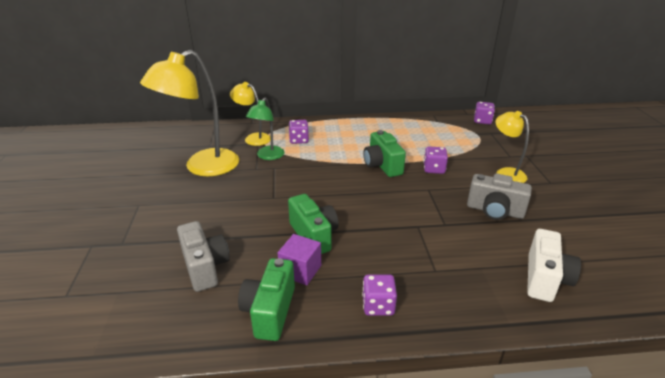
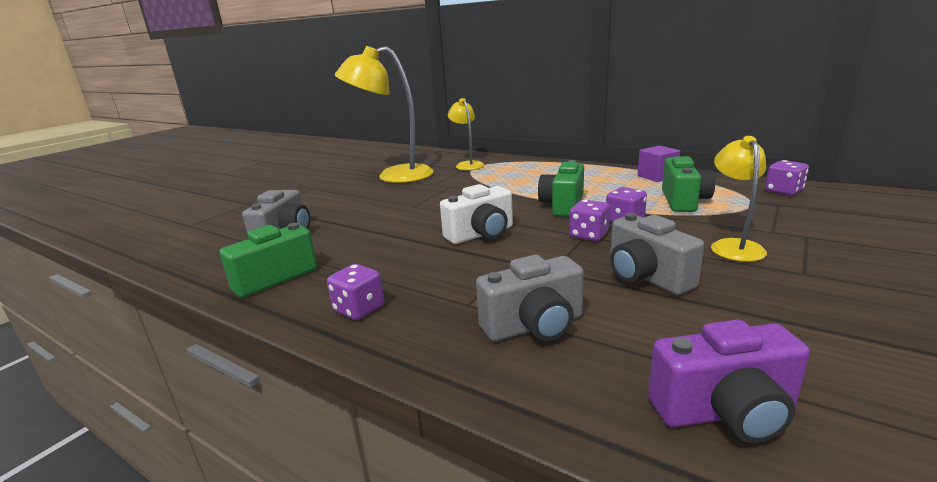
camera: 40 degrees right, 10 degrees down
(267, 156) = (458, 178): green lamp -> none
(299, 140) = (507, 172): purple dice -> purple dice (588, 235)
(300, 270) = (344, 260): purple cube -> purple cube (657, 176)
(314, 235) = (398, 240): green camera -> green camera (683, 201)
(487, 269) = (534, 326): none -> grey camera
(545, 279) = (604, 367): white camera -> white camera (481, 234)
(607, 278) = (725, 412): none -> purple camera

